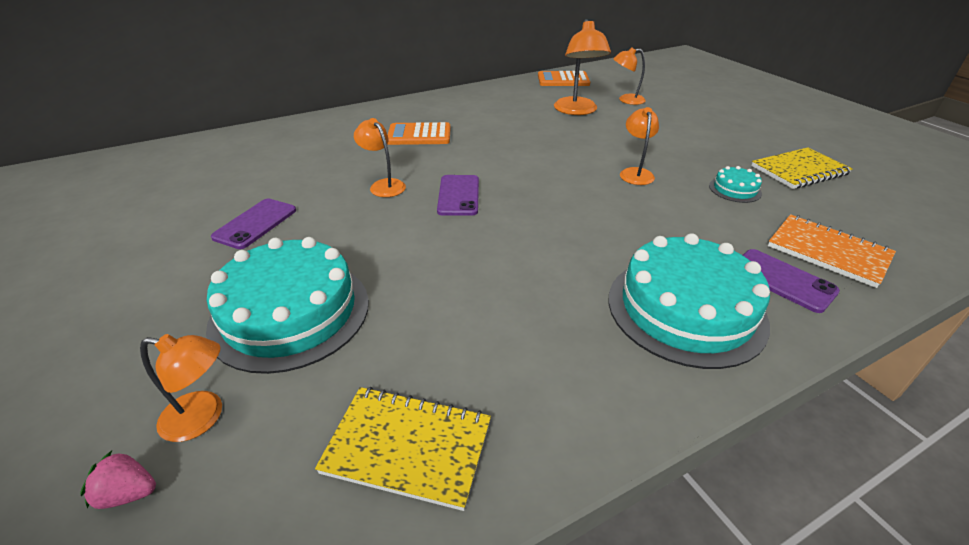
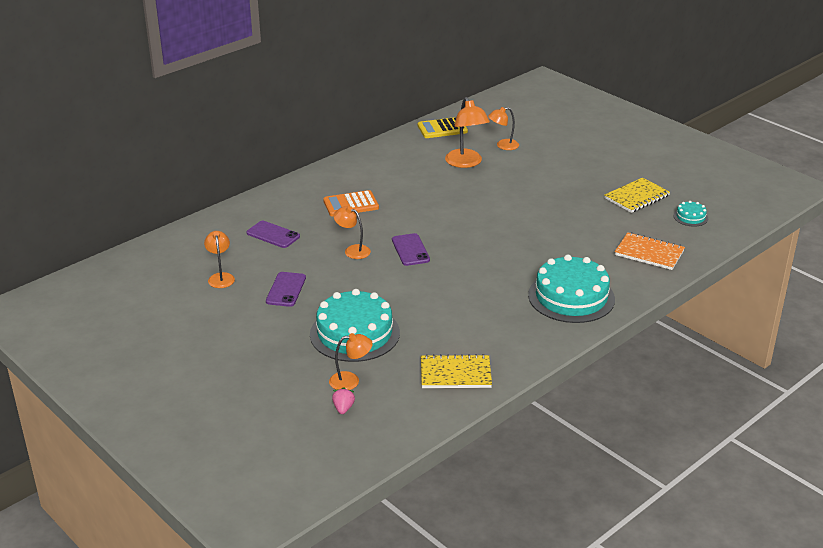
camera: 15 degrees left, 5 degrees down
(128, 493) = (343, 408): pink strawberry -> pink strawberry turned 105 degrees clockwise
(563, 80) = (442, 129): orange calculator -> yellow calculator
(635, 173) = (525, 215): orange lamp -> orange lamp (221, 277)
(735, 189) = (594, 218): turquoise cake -> turquoise cake (690, 217)
(782, 280) = (622, 273): purple phone -> purple phone (273, 235)

